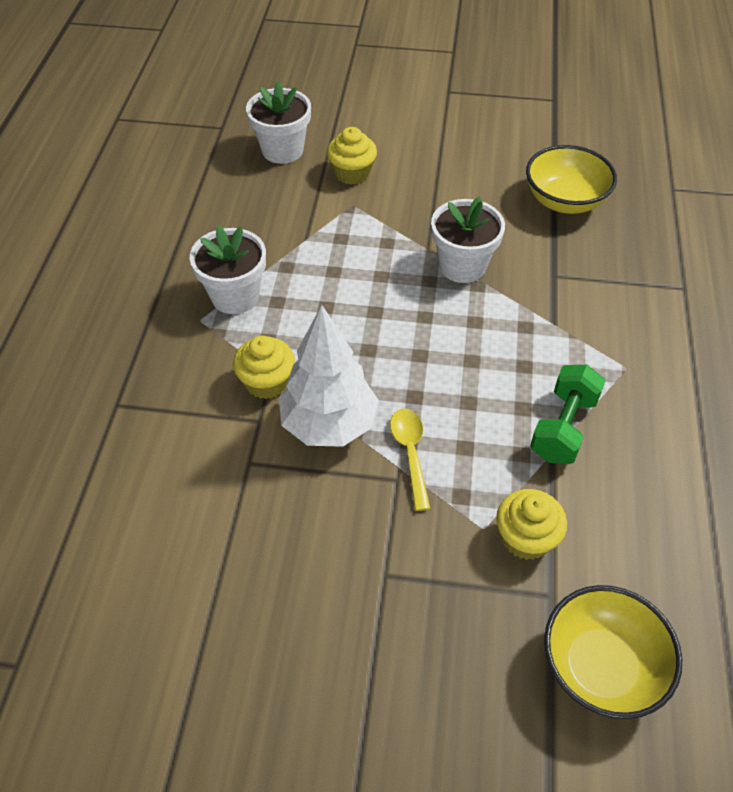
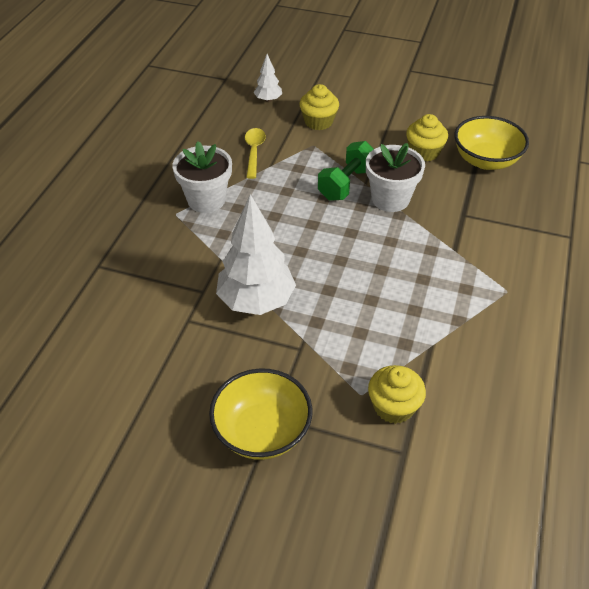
camera: 10 degrees right, 5 degrees down
(267, 382) = (215, 264): yellow cupcake -> yellow cupcake (424, 152)
(282, 150) = (268, 100): white flower pot -> white tree
(410, 453) = (315, 331): yellow spoon -> yellow spoon (254, 152)
(563, 427) = (444, 329): green dumbbell -> green dumbbell (347, 184)
(601, 666) = (432, 513): yellow bowl -> yellow bowl (262, 431)

